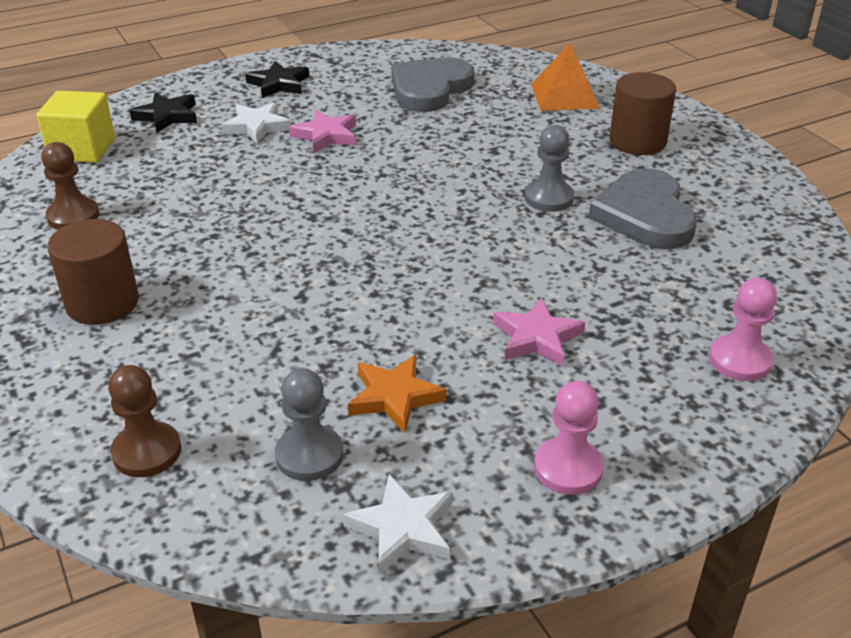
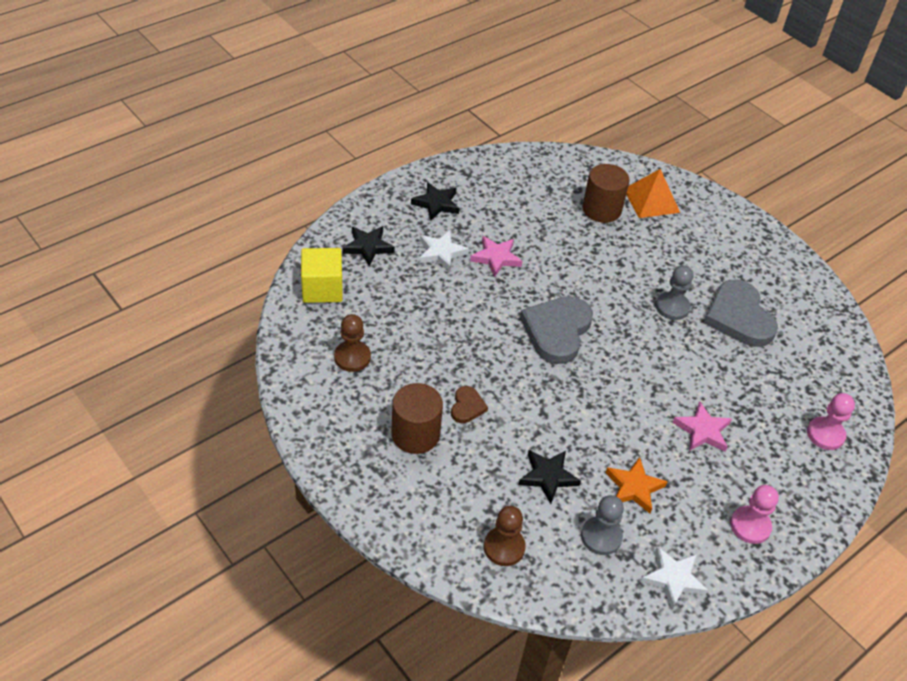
camera: 15 degrees left, 10 degrees up
(195, 279) = (467, 406): none -> brown heart
(266, 370) = (548, 477): none -> black star
(430, 89) = (551, 200): grey heart -> grey heart (557, 331)
(637, 141) = (715, 245): brown cylinder -> brown cylinder (601, 209)

